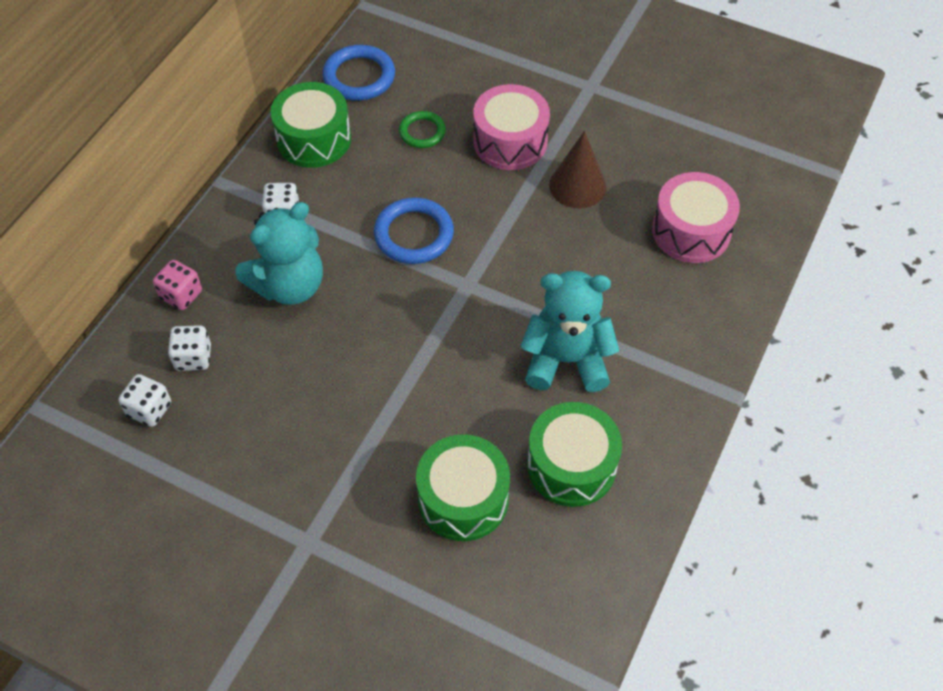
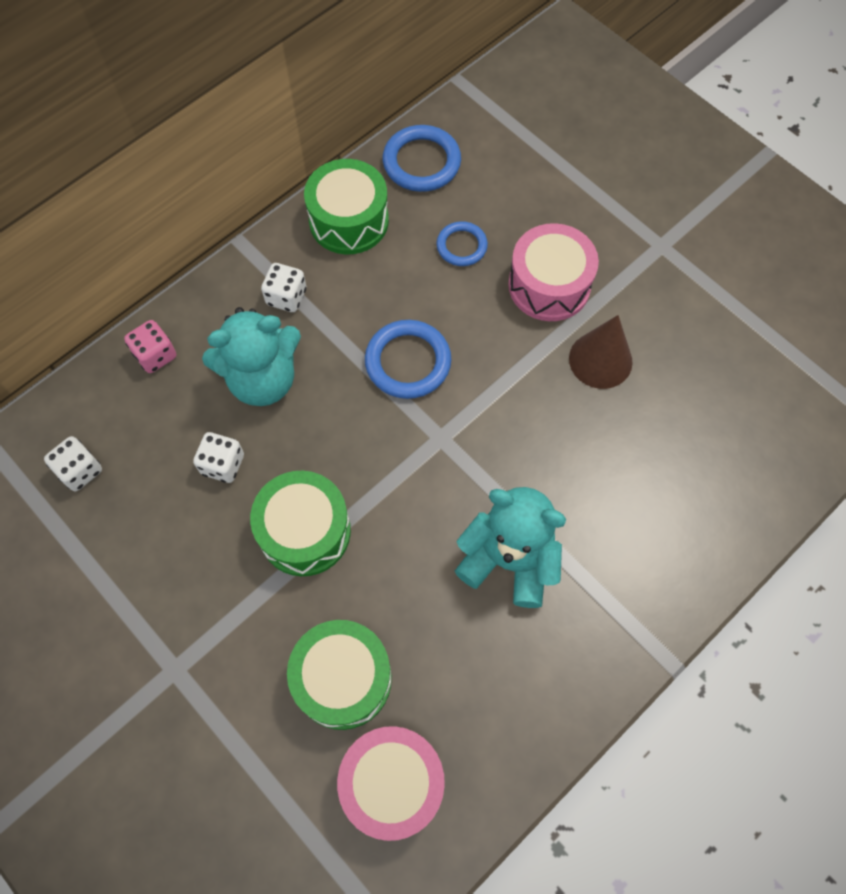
camera: 20 degrees right, 10 degrees up
(193, 358) = (141, 428): white dice -> white dice (223, 464)
(422, 132) = (461, 246): green ring -> blue ring
(571, 465) = (467, 682): green drum -> green drum (304, 531)
(691, 231) = (703, 453): pink drum -> pink drum (392, 784)

